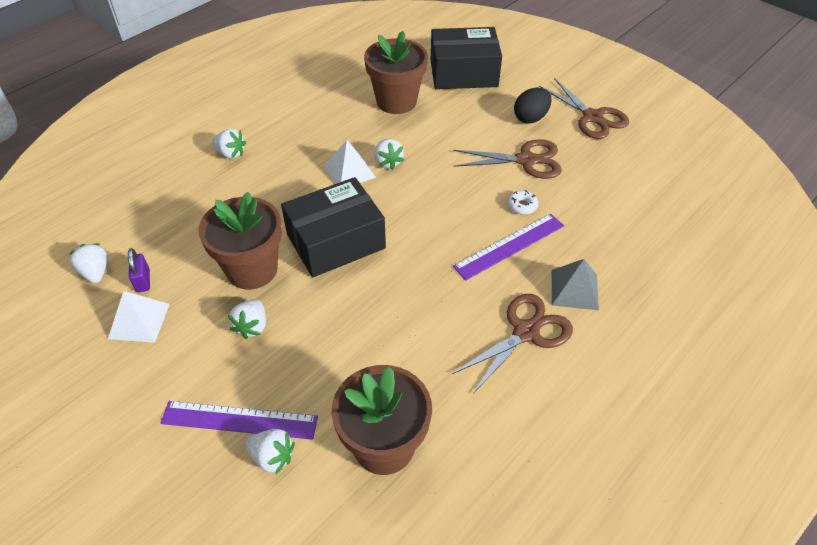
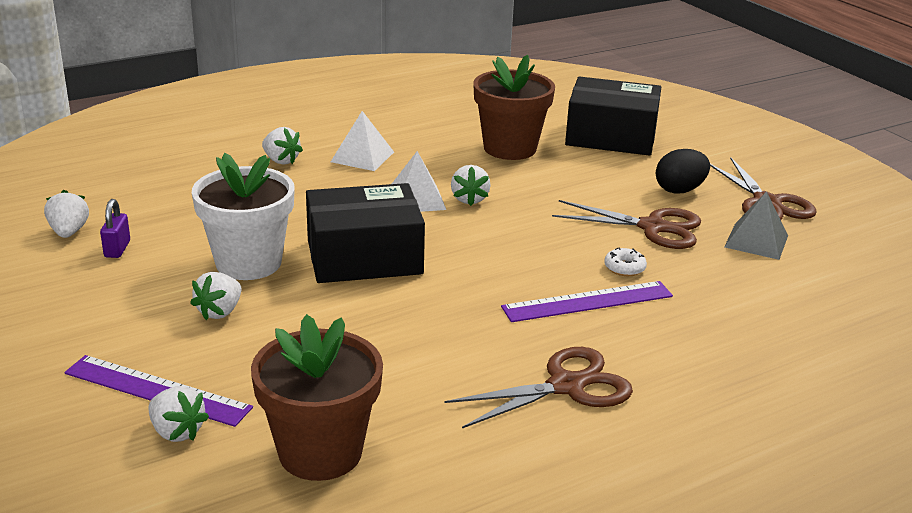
camera: 15 degrees right, 20 degrees down
(139, 321) = (93, 281): white pyramid -> white pyramid (362, 157)
(252, 269) = (248, 263): brown flower pot -> white flower pot
(574, 289) = (656, 359): grey pyramid -> grey pyramid (756, 241)

